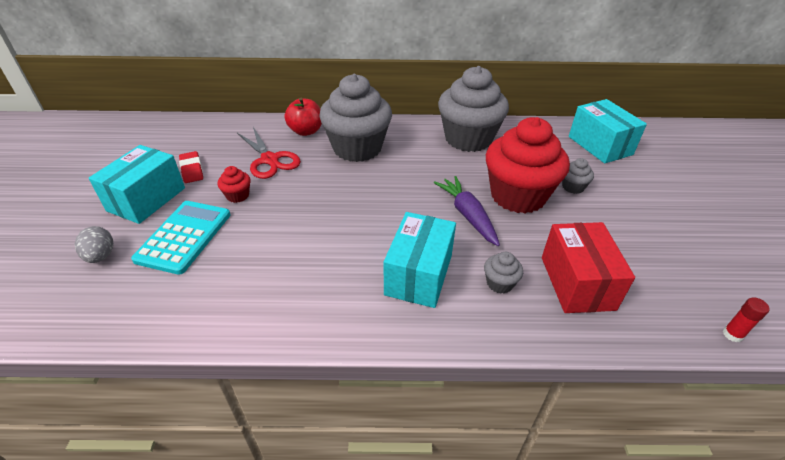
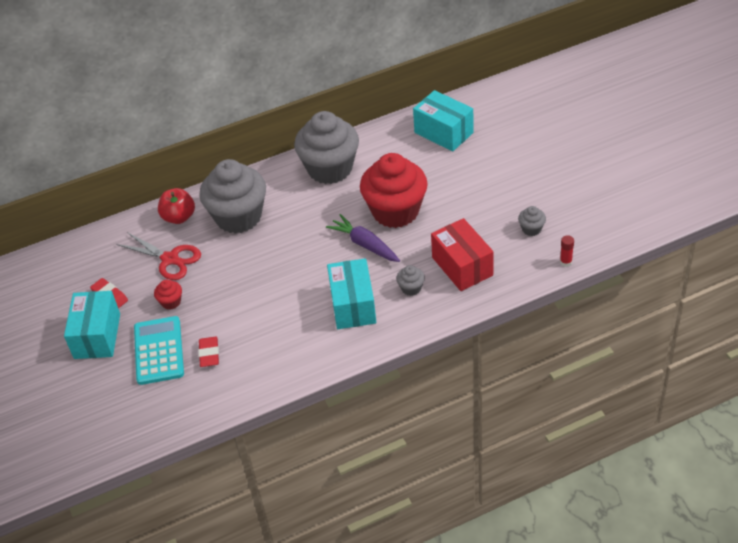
camera: 20 degrees left, 5 degrees up
(101, 256) = (109, 390): grey egg -> none
(227, 261) = (209, 354): none -> red eraser
(573, 187) = (435, 186): grey cupcake -> grey cupcake (531, 229)

